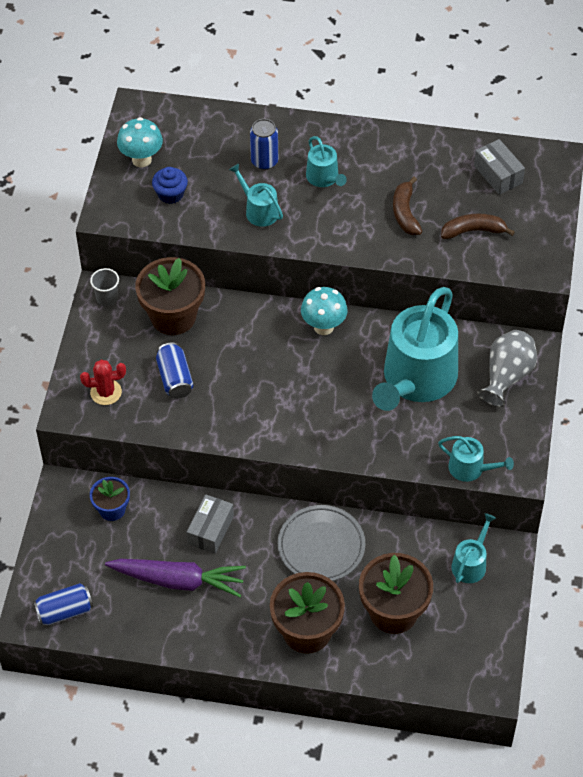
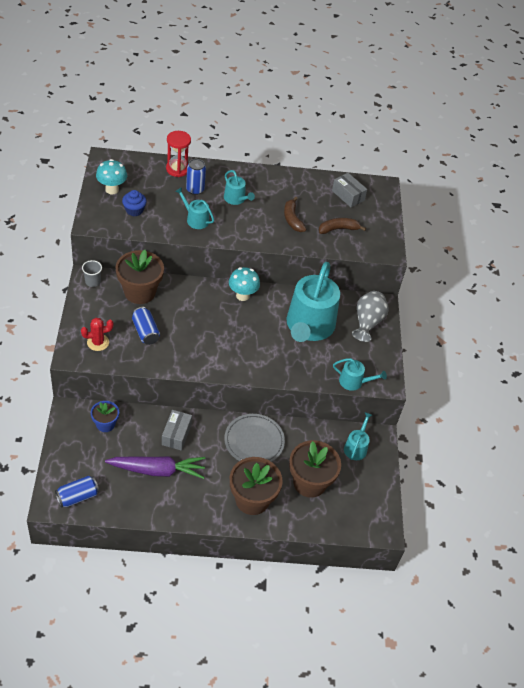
camera: 15 degrees left, 5 degrees down
(242, 126) = (177, 169): none -> red hourglass

